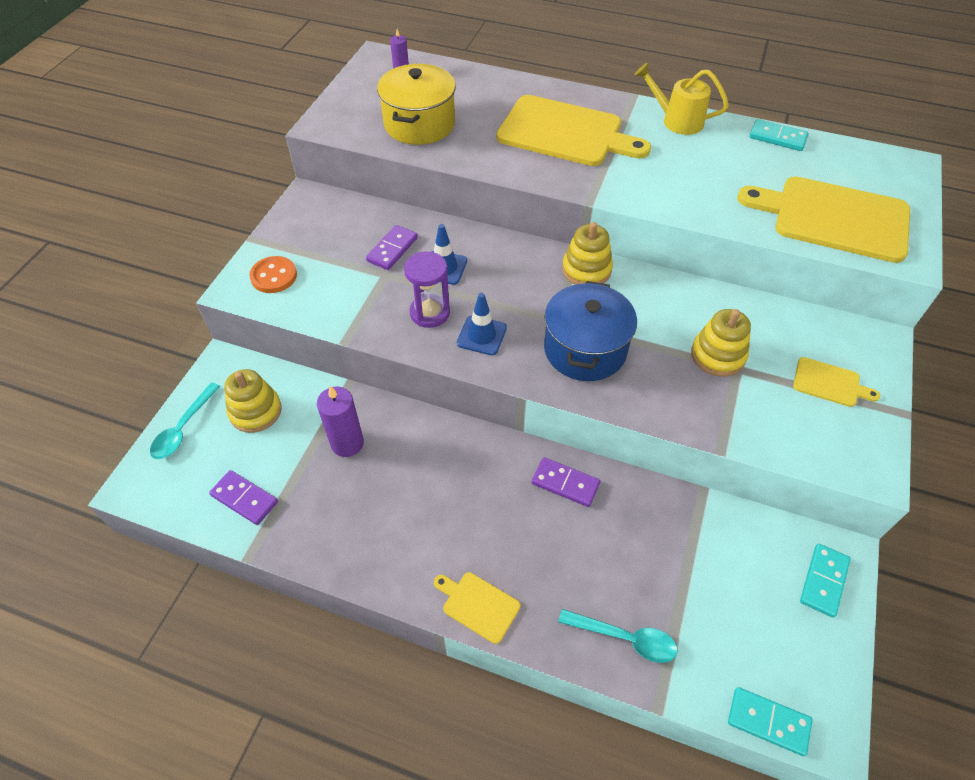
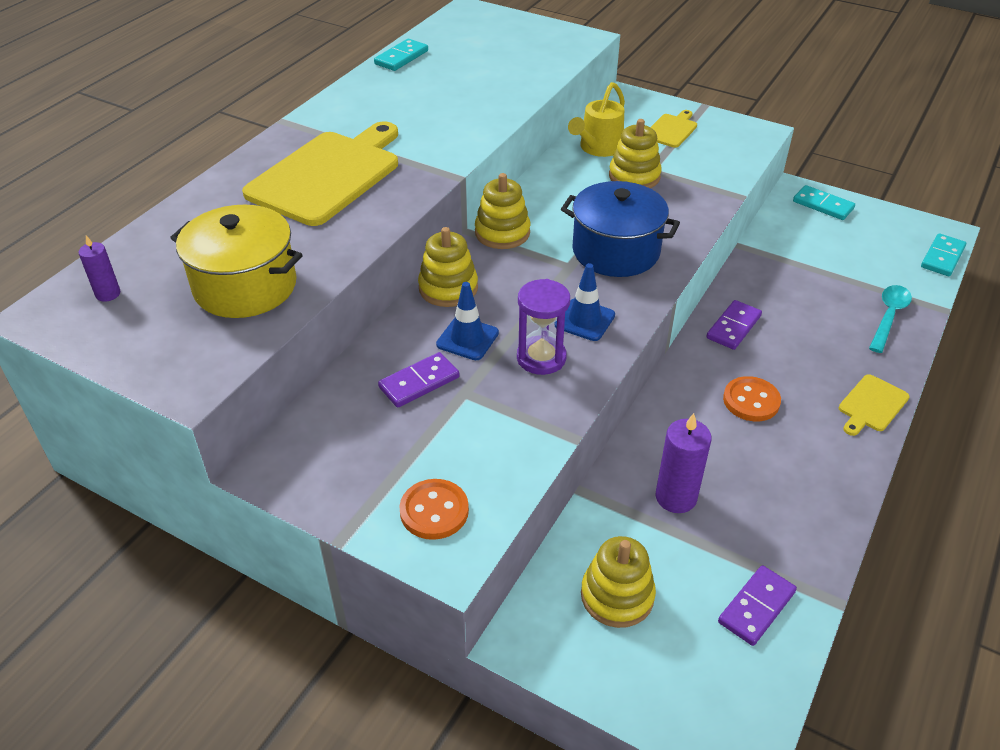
camera: 80 degrees left, 10 degrees down
(183, 428) = (639, 688): turquoise spoon -> none
(392, 249) = (419, 382): purple domino -> purple domino turned 75 degrees counterclockwise
(465, 497) = (751, 401): none -> orange button
(502, 248) = (448, 288): none -> yellow stacking toy
(676, 120) = (344, 104): yellow watering can -> yellow watering can (598, 148)
(834, 218) = (526, 56): yellow cutting board -> none

